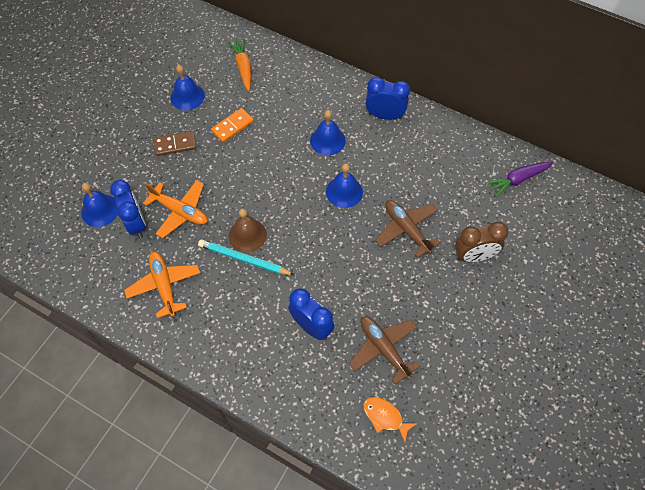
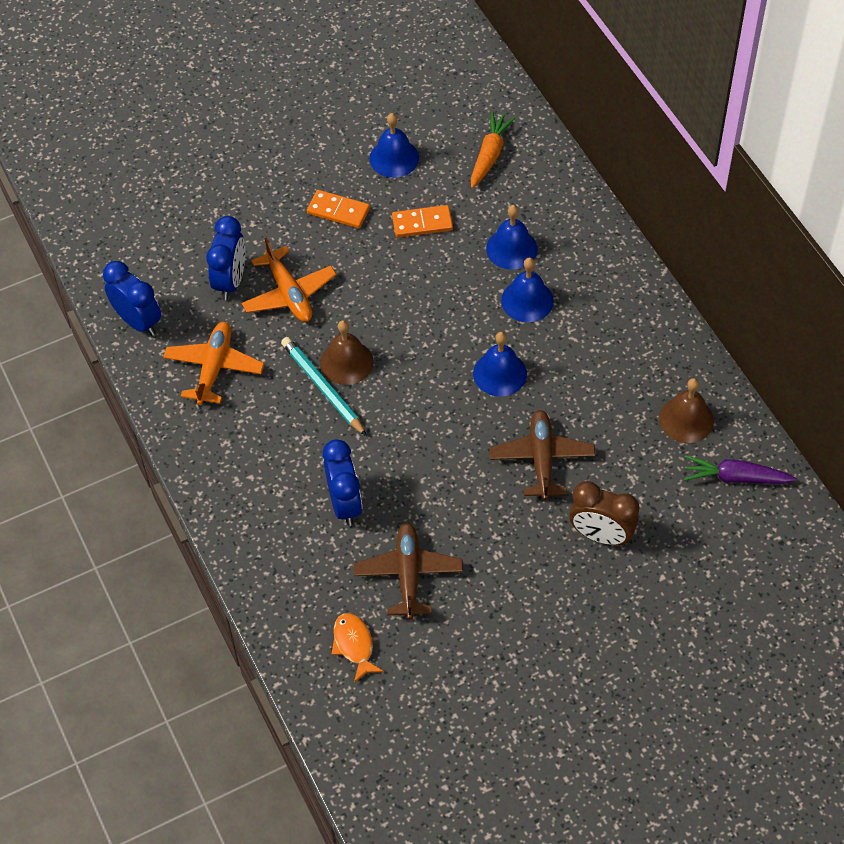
camera: 35 degrees right, 5 degrees down
(100, 210) = (201, 244): blue bell -> blue bell (511, 248)
(175, 145) = (338, 211): brown domino -> orange domino
(384, 116) = (625, 307): blue clock -> blue clock (138, 321)
(466, 161) = (686, 419): none -> brown bell

